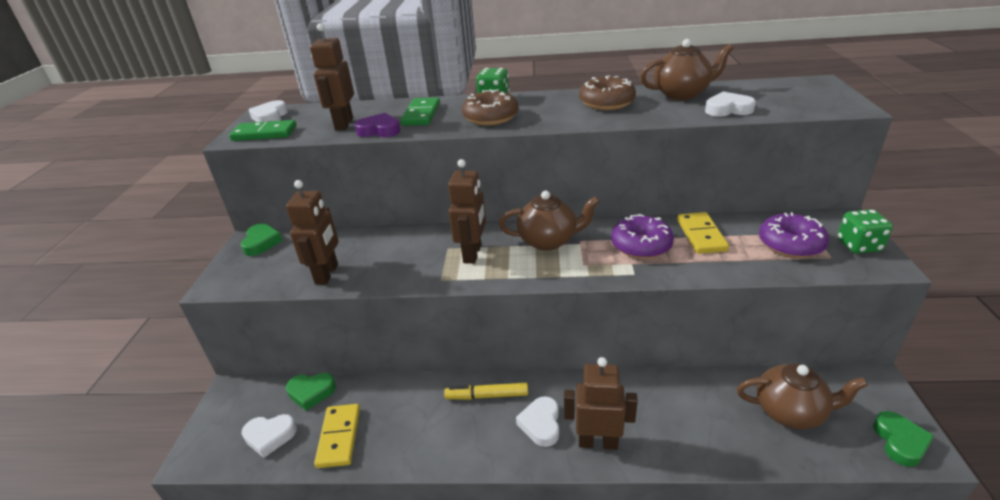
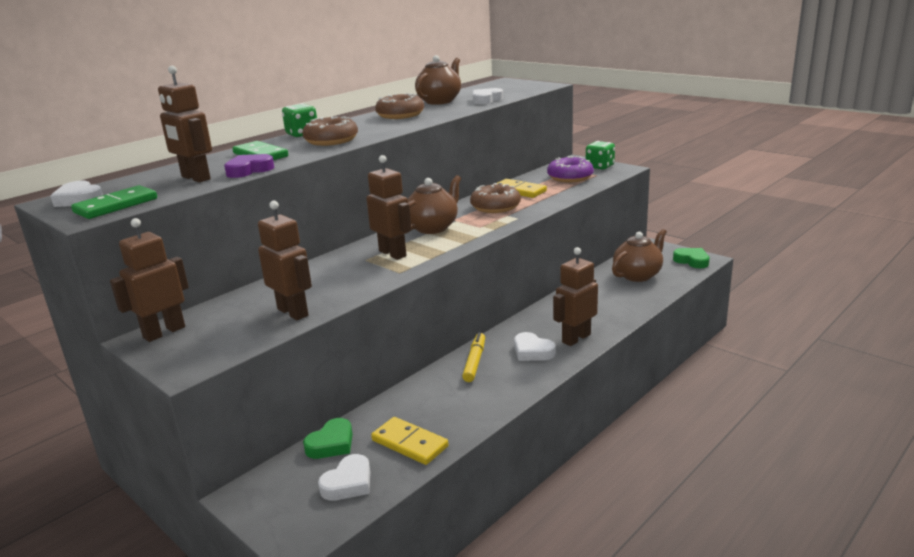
camera: 50 degrees left, 10 degrees down
(261, 243) = (164, 332): green heart -> brown robot
(487, 396) = (475, 362): yellow marker -> yellow marker turned 150 degrees clockwise
(641, 245) = (495, 207): purple donut -> brown donut

